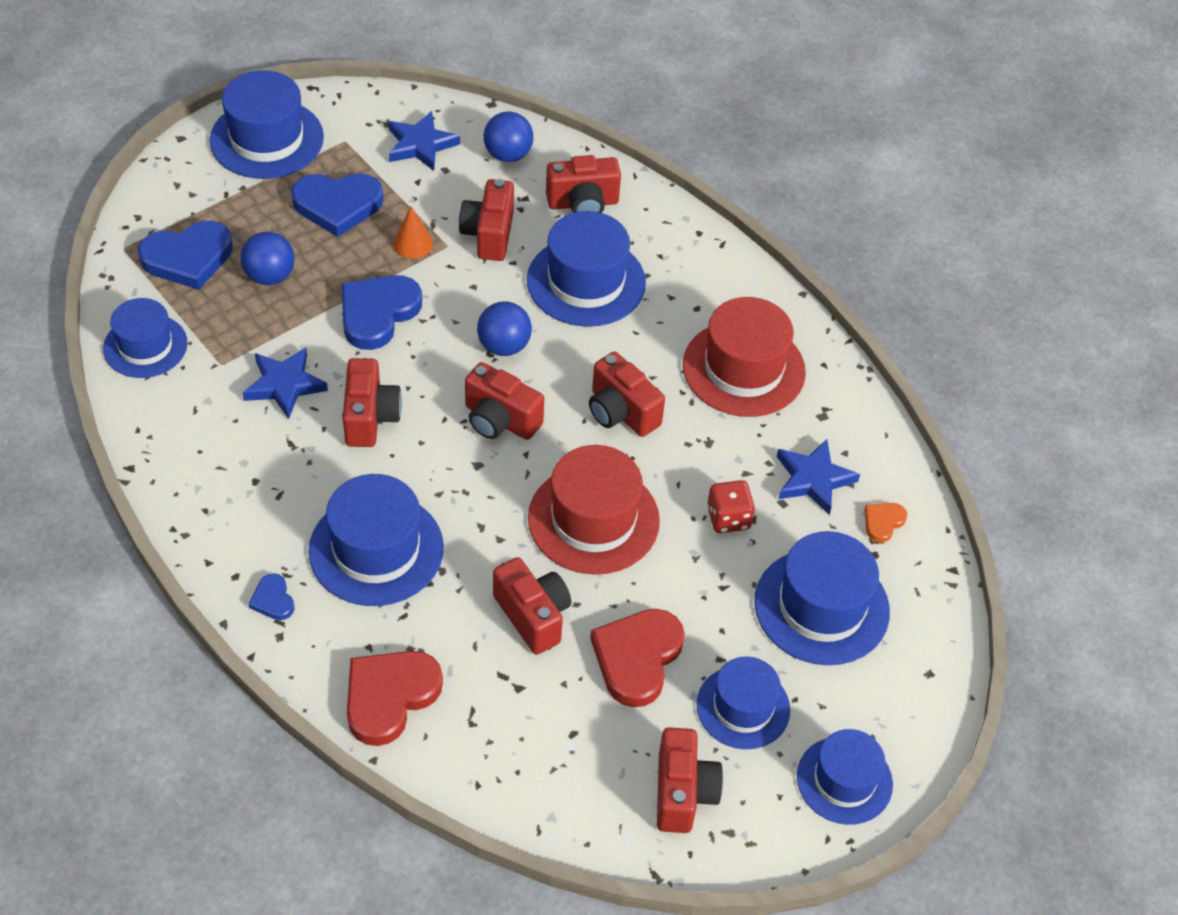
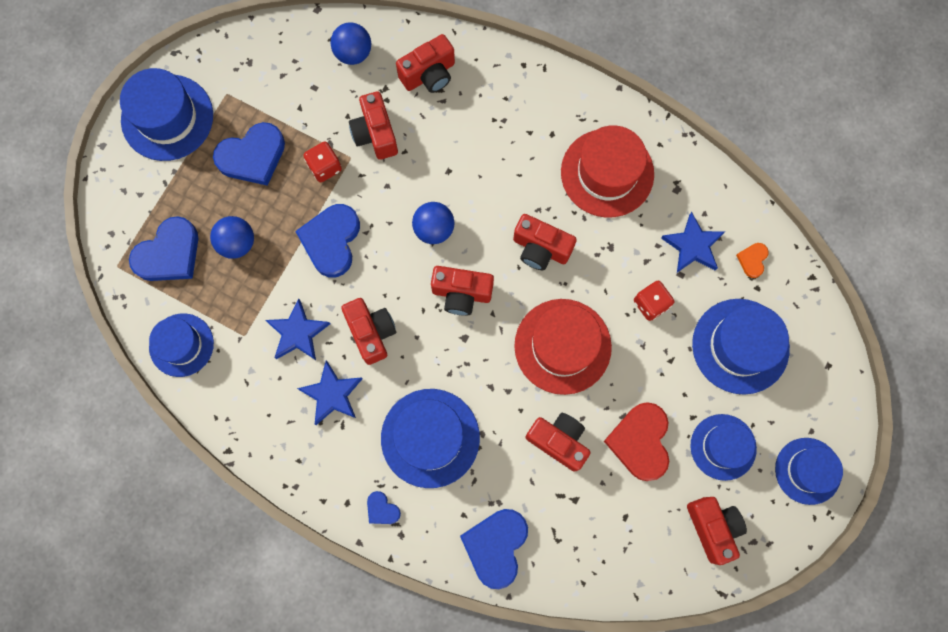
camera: 20 degrees left, 25 degrees up
(389, 697) = (496, 546): red heart -> blue heart
(412, 244) = (325, 167): orange cone -> red dice
(420, 145) = (284, 72): blue star -> blue star (332, 394)
(586, 281) = (464, 145): blue hat -> none

